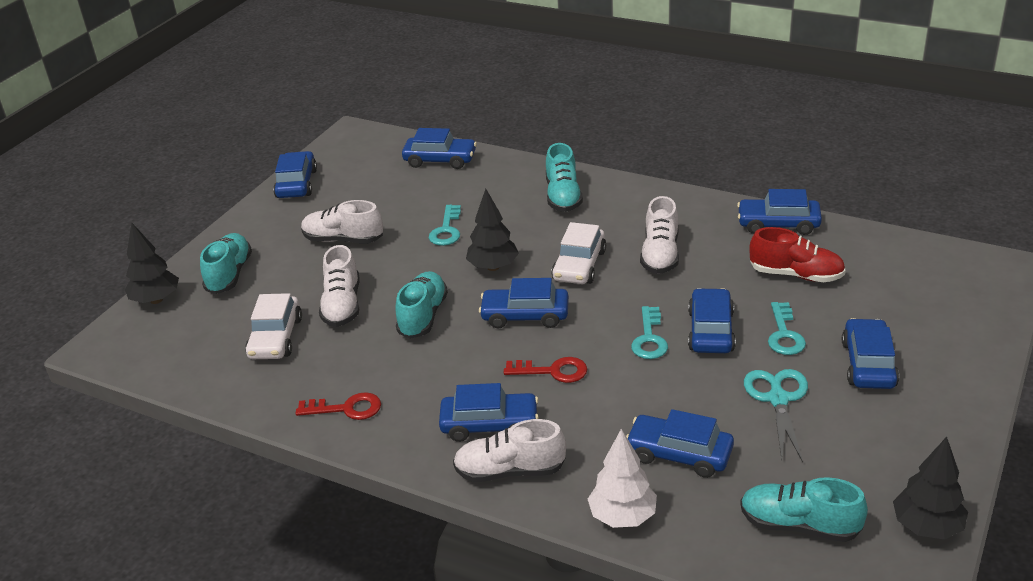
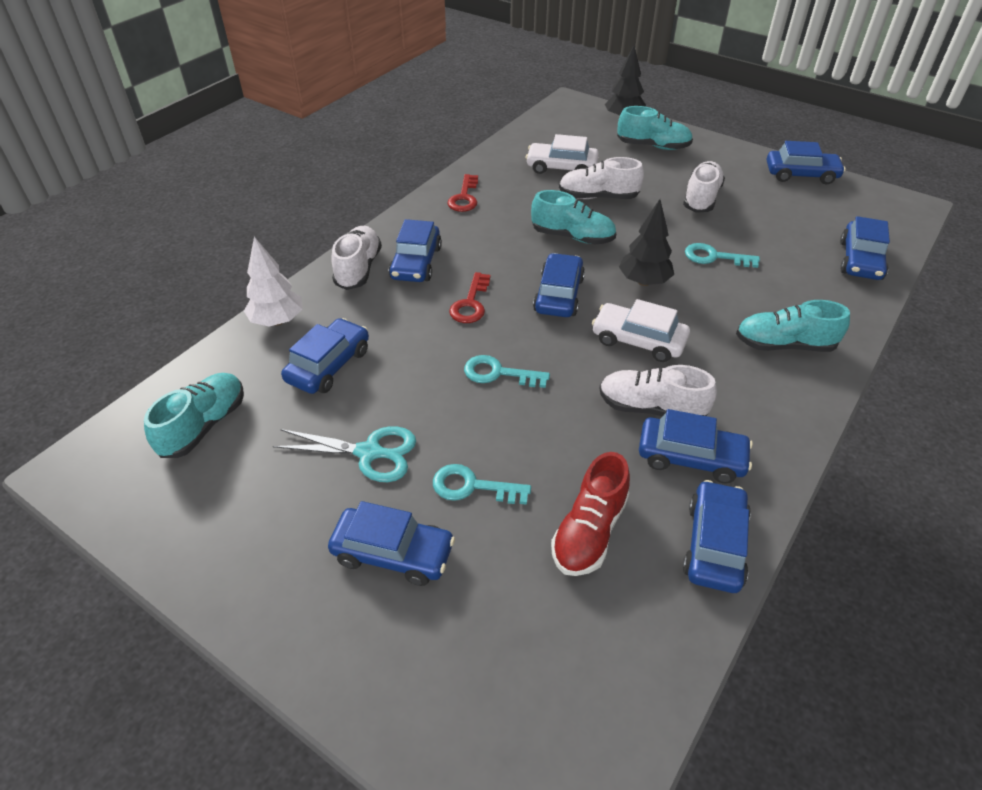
camera: 95 degrees right, 10 degrees up
(710, 331) = (497, 423): blue car -> blue car (691, 457)
(927, 527) = (143, 521): black tree -> none

